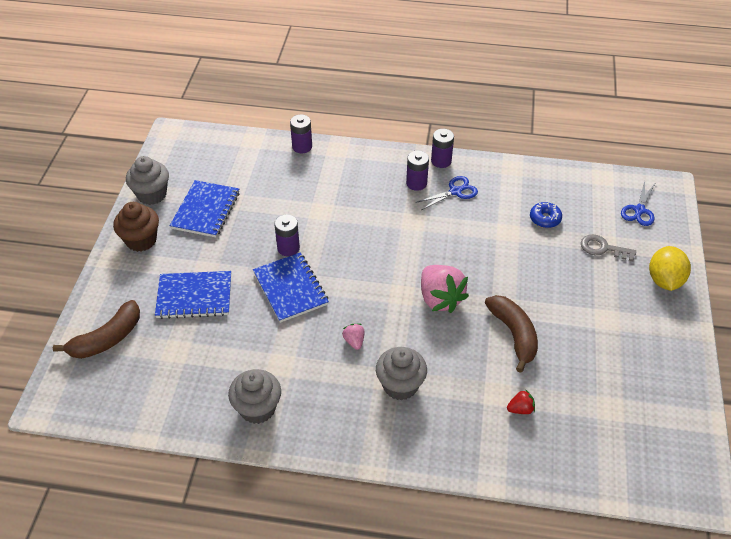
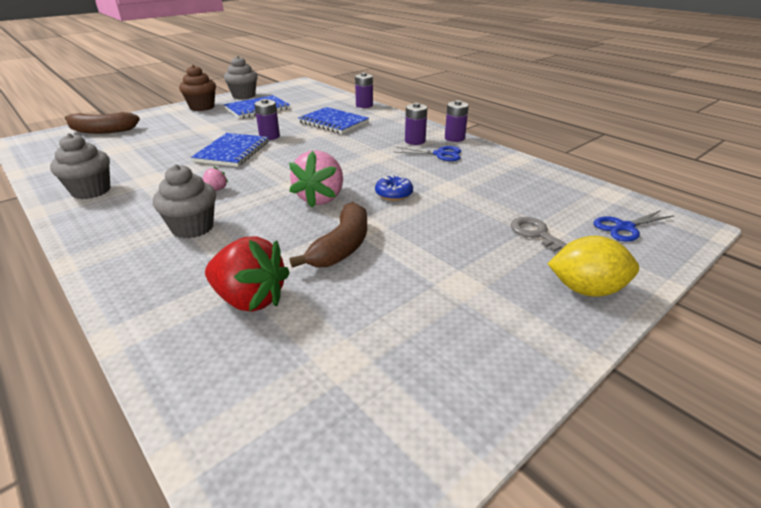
camera: 40 degrees right, 15 degrees down
(194, 296) = (177, 134): blue notebook -> blue notebook (333, 122)
(520, 409) = (250, 299): red strawberry -> red strawberry, size x2.17
(545, 219) = (500, 194): blue donut -> blue donut (394, 194)
(664, 280) = (586, 289): yellow lemon -> yellow lemon turned 45 degrees clockwise

